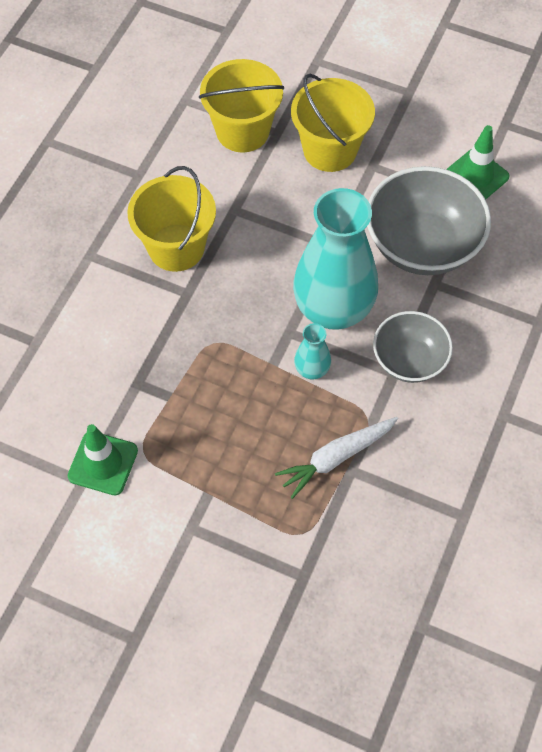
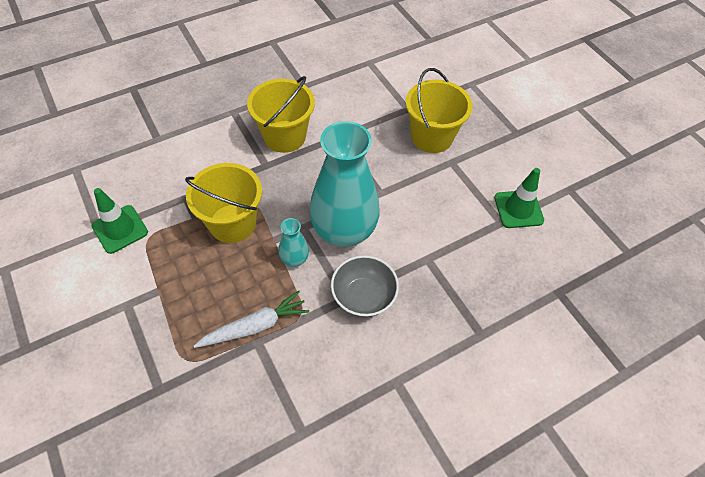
camera: 35 degrees right, 5 degrees down
(242, 131) = (387, 96): yellow bucket -> yellow bucket (232, 223)
(336, 458) = (255, 326): white carrot -> white carrot turned 150 degrees clockwise
(422, 245) = (441, 229): grey bowl -> none

